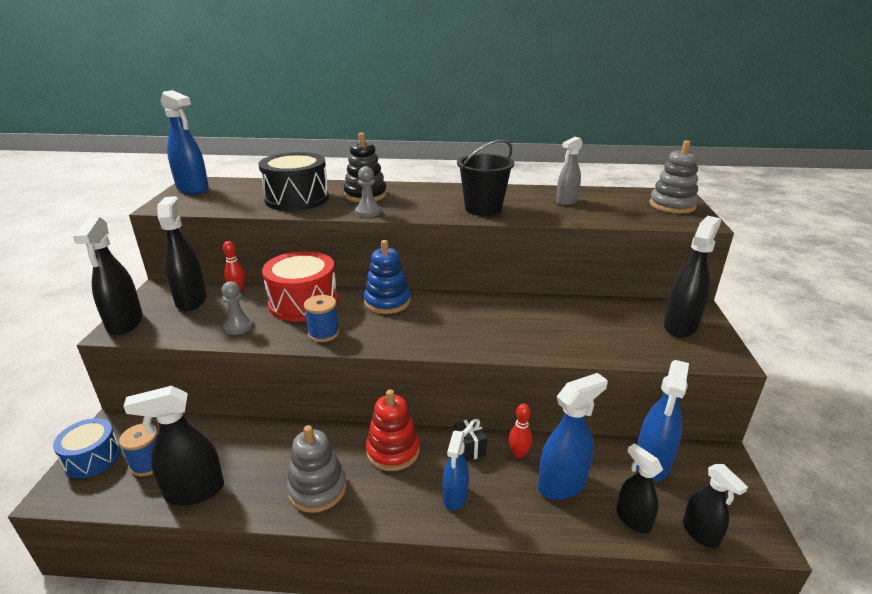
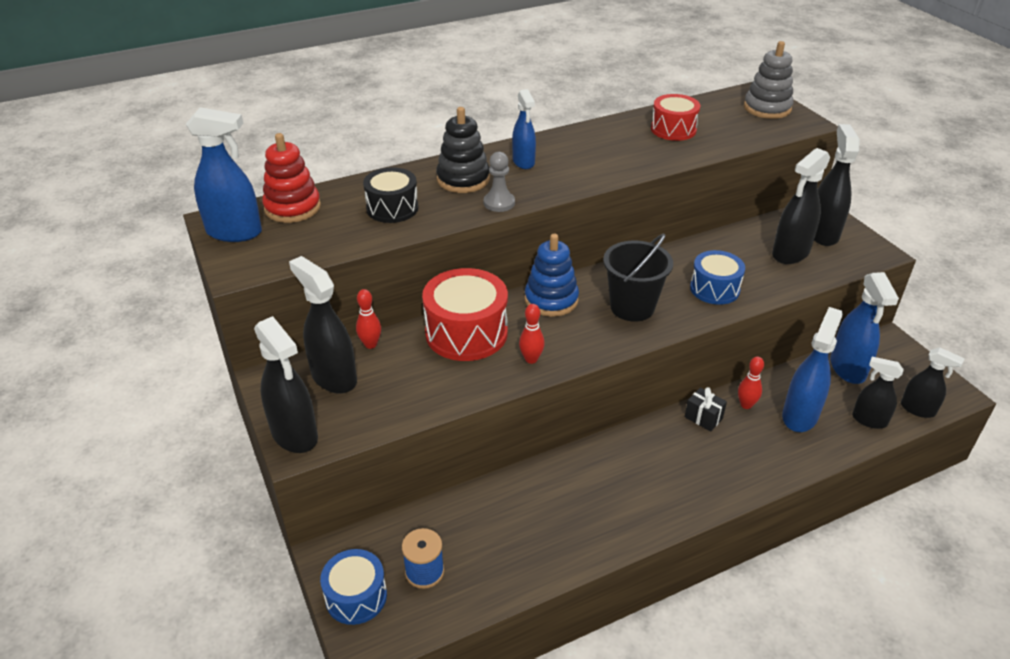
camera: 30 degrees left, 10 degrees up
(194, 491) = (504, 572): black spray bottle -> black spray bottle (790, 253)
(238, 326) = (432, 386): grey pawn -> none
(297, 199) = (392, 208): black drum -> black drum, size x0.63
(317, 489) = (614, 514): grey stacking toy -> none
(323, 333) = (531, 359): blue spool -> red bowling pin
(393, 451) = (643, 450): red stacking toy -> red stacking toy (292, 208)
(455, 497) = (731, 465): blue spray bottle -> blue spray bottle (523, 162)
(483, 209) = (608, 163): black bucket -> black bucket (632, 307)
(527, 335) = (714, 289): none -> blue drum
(566, 201) = (673, 129): grey spray bottle -> red drum

